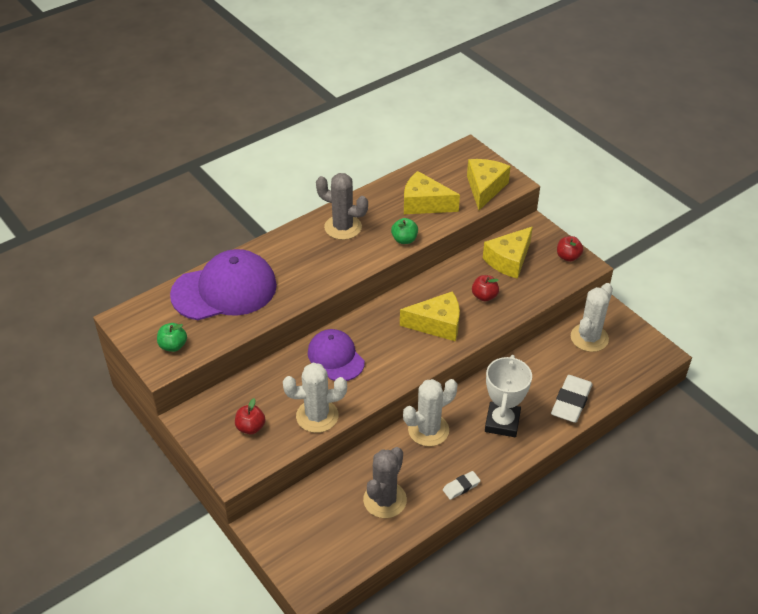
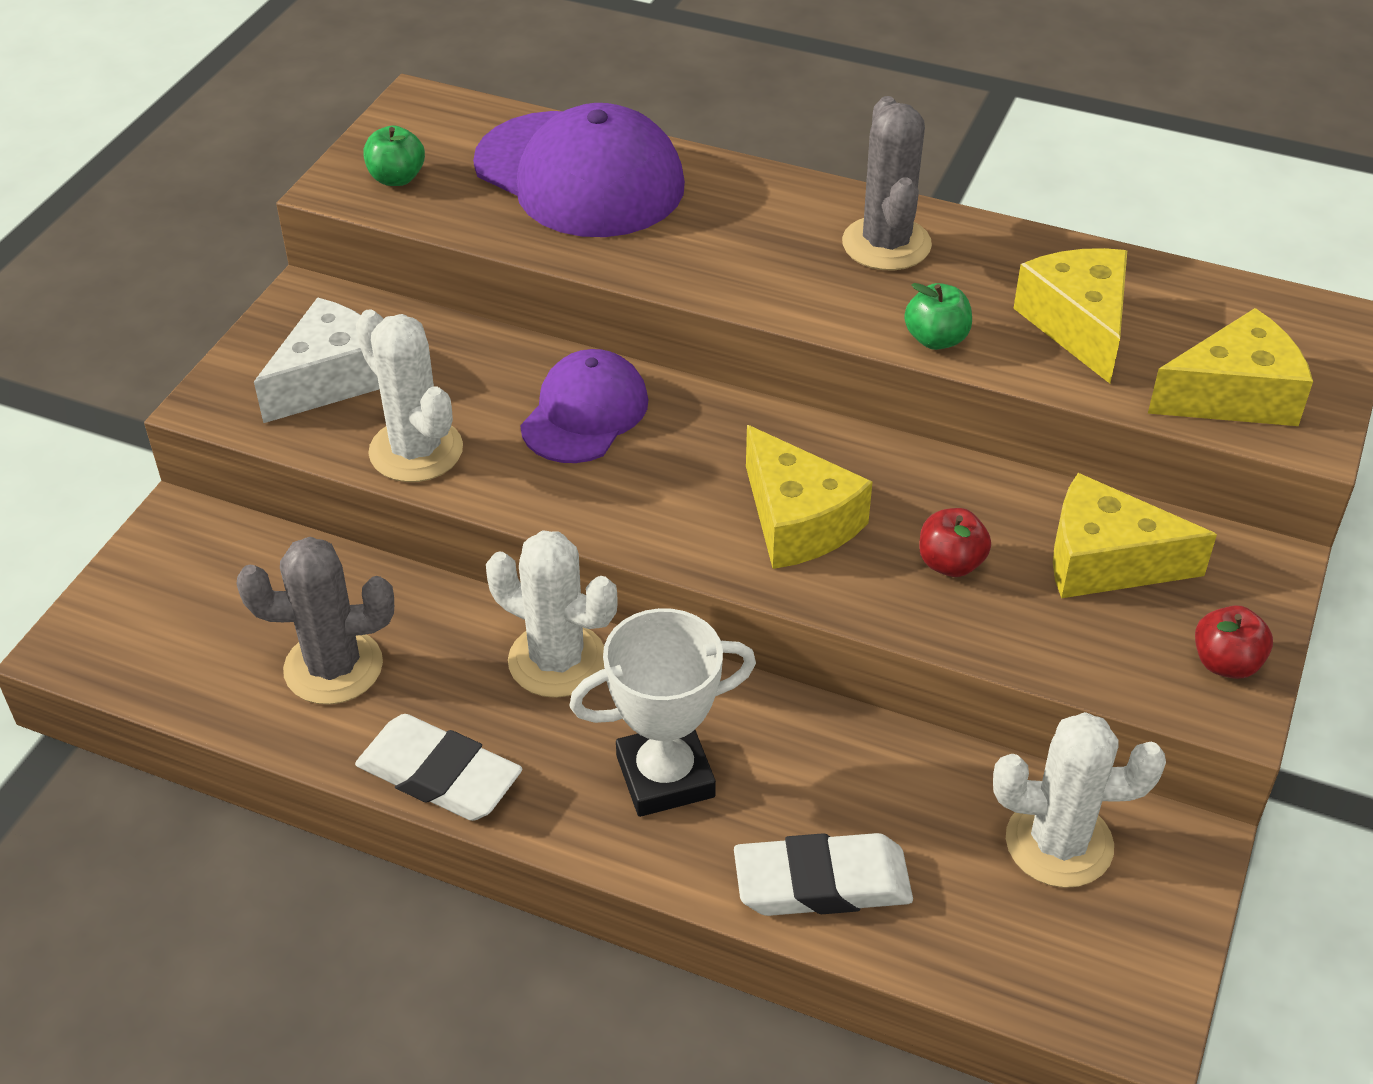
camera: 60 degrees right, 0 degrees up
(250, 427) = (331, 379): red apple -> white cheese
(461, 487) = (439, 775): white eraser -> white eraser, size x1.86

